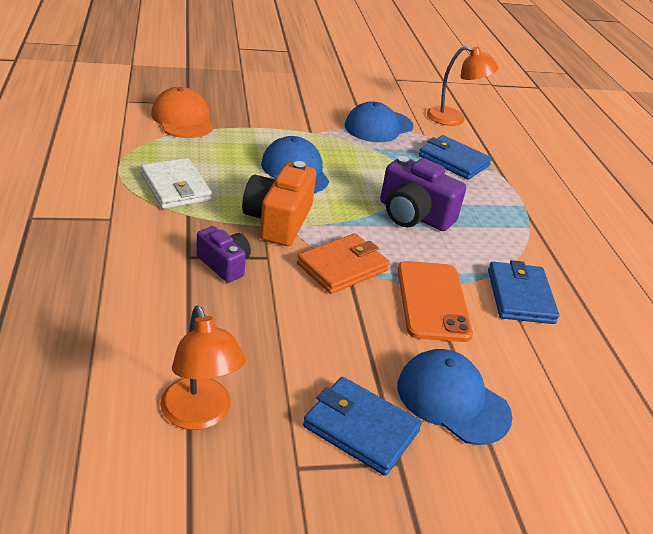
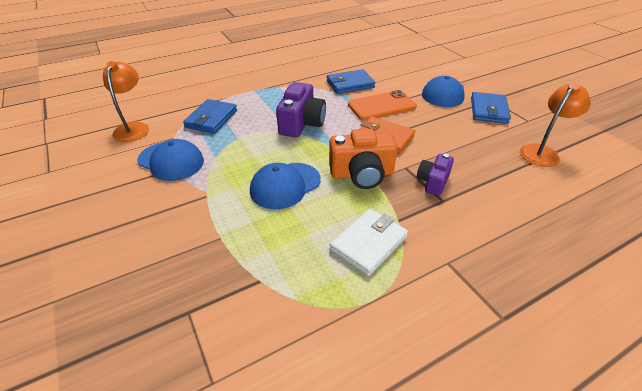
camera: 105 degrees left, 5 degrees up
(183, 119) = (233, 297): orange cap -> none

